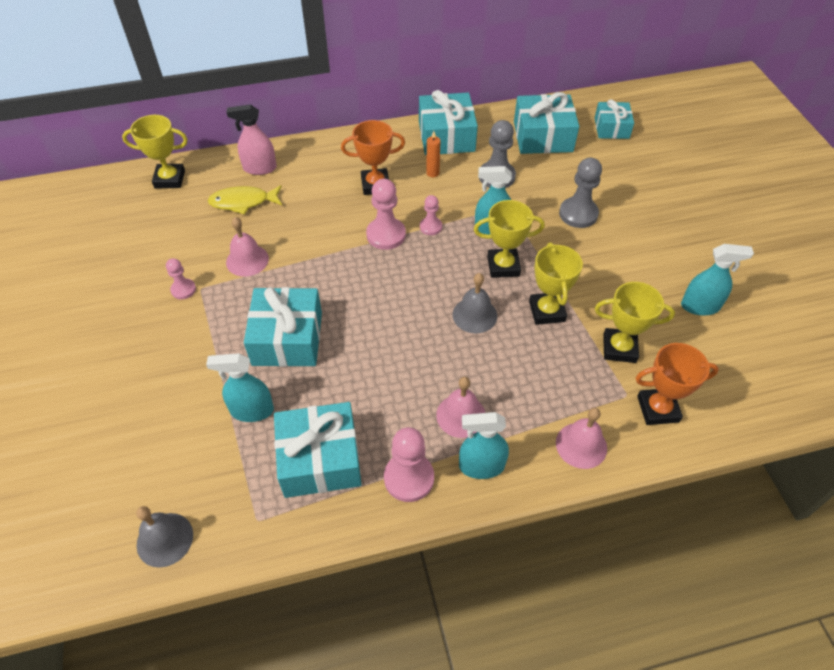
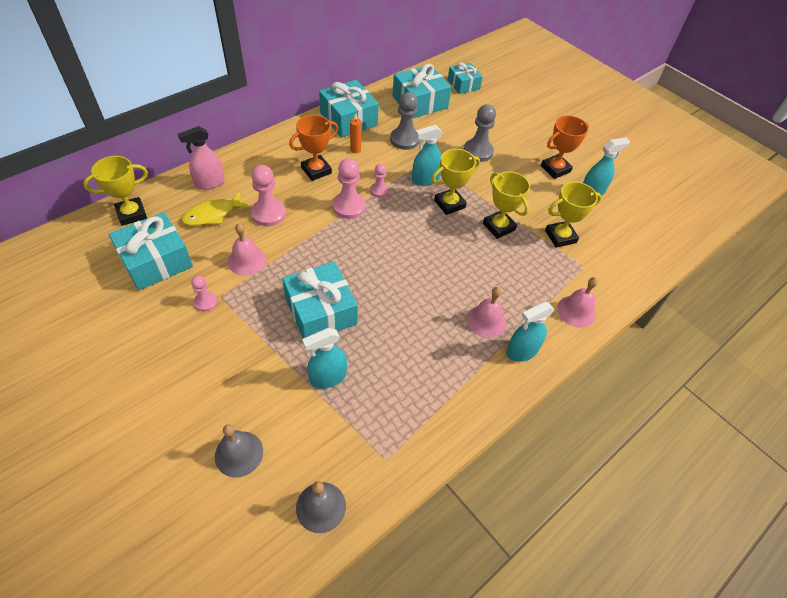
camera: 30 degrees left, 0 degrees up
(320, 459) = (405, 393): turquoise gift -> turquoise gift (156, 261)
(409, 478) = (478, 380): pink pawn -> pink pawn (268, 214)
(474, 315) = (451, 245): grey bell -> grey bell (239, 453)
(657, 409) = (607, 269): orange trophy -> orange trophy (555, 169)

